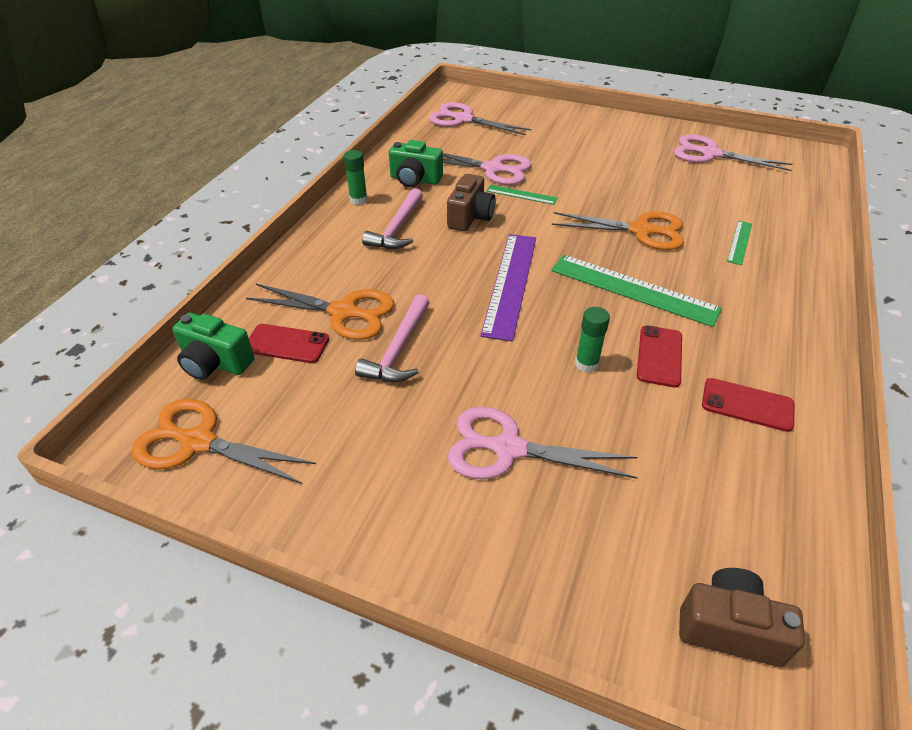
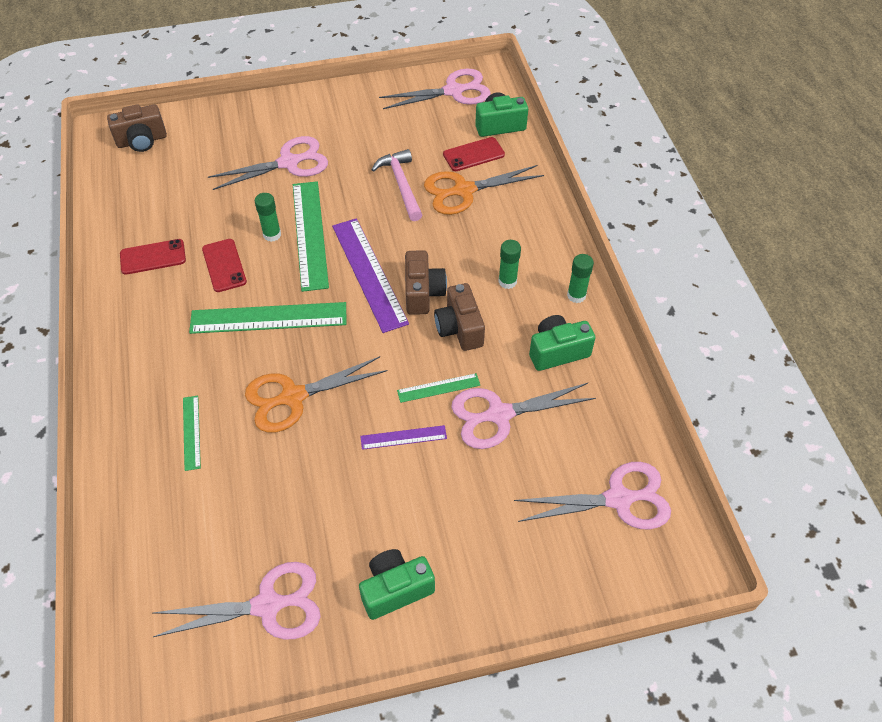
camera: 145 degrees right, 10 degrees up
(198, 442) = (454, 91): orange scissors -> pink scissors
(397, 228) = (507, 281): pink hammer -> green glue stick
(476, 250) = (423, 293): none -> brown camera
(542, 344) = (310, 234): none -> green ruler
(570, 183) = (403, 437): none -> purple ruler
(626, 135) = (395, 589): none -> green camera

